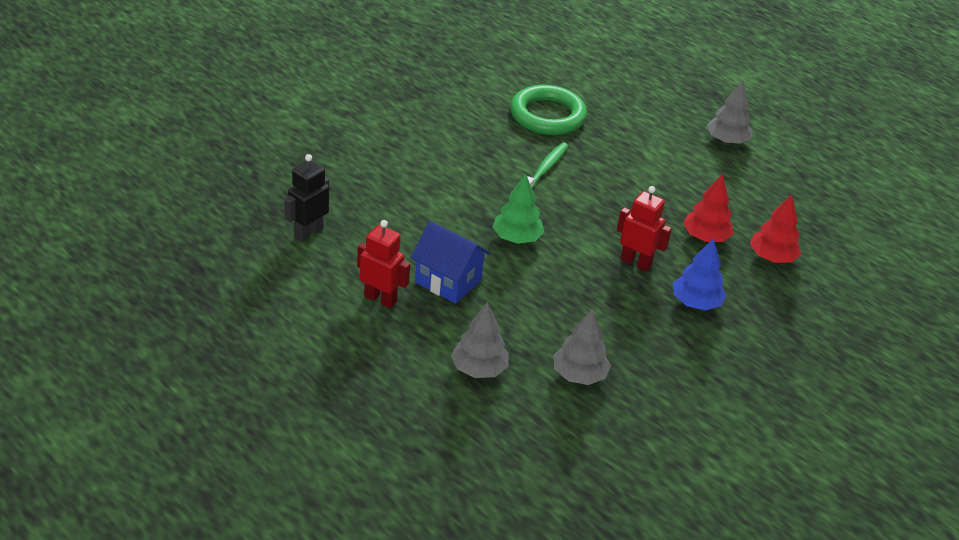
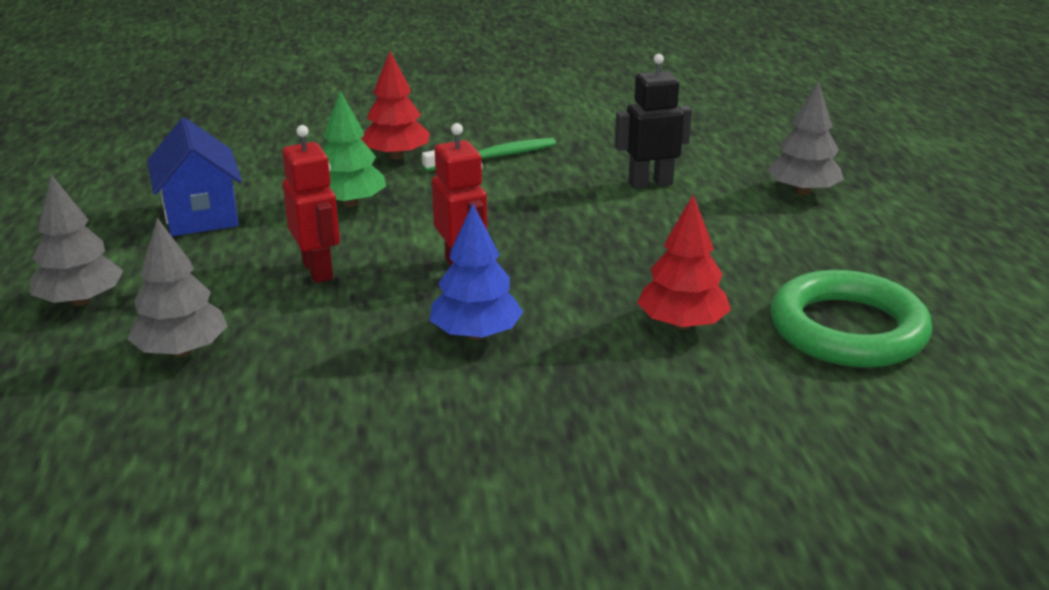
camera: 40 degrees right, 10 degrees down
(308, 233) = (140, 140): black robot -> black robot (650, 183)
(380, 299) = (103, 208): red robot -> red robot (318, 270)
(547, 115) = (578, 117): green ring -> green ring (847, 329)
(705, 237) = (609, 273): red tree -> red tree (396, 156)

